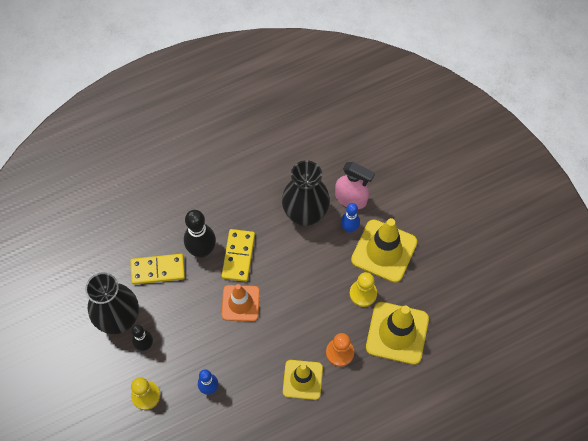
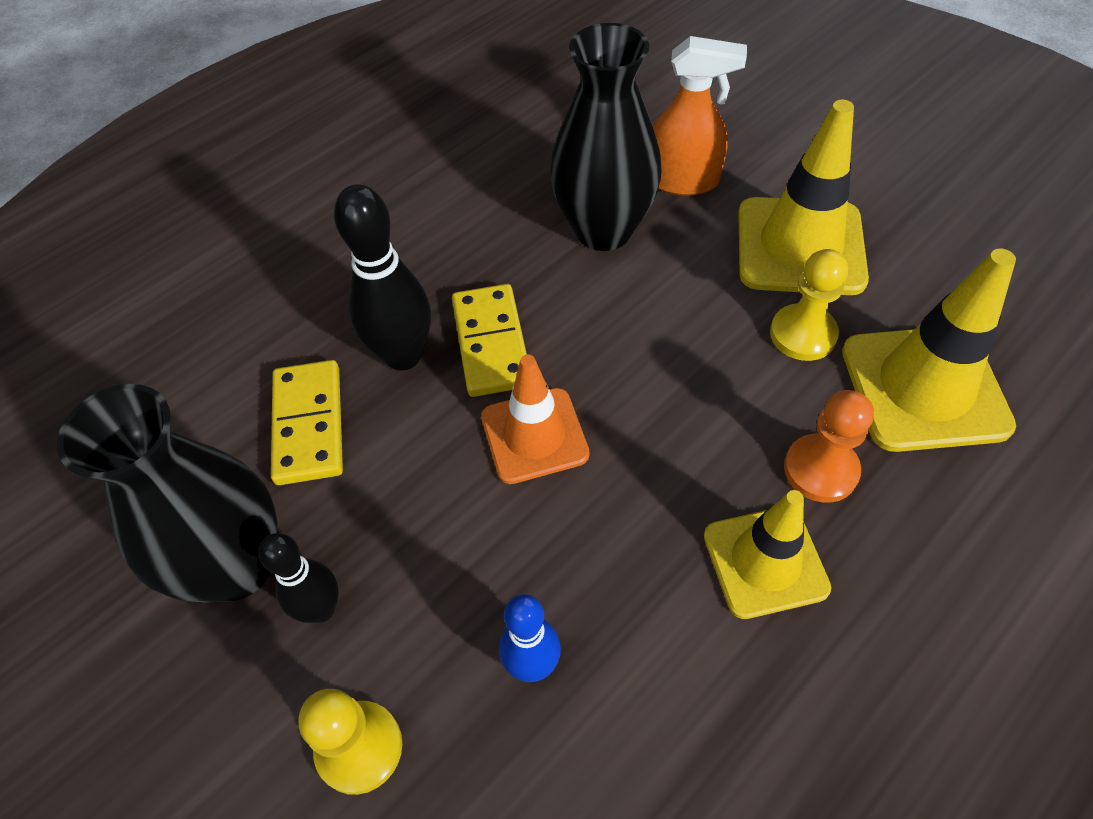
camera: 15 degrees left, 10 degrees down
(158, 270) = (308, 424): yellow domino -> yellow domino turned 75 degrees counterclockwise
(349, 228) = (707, 228): blue bowling pin -> none
(351, 199) = (683, 181): pink spray bottle -> orange spray bottle

